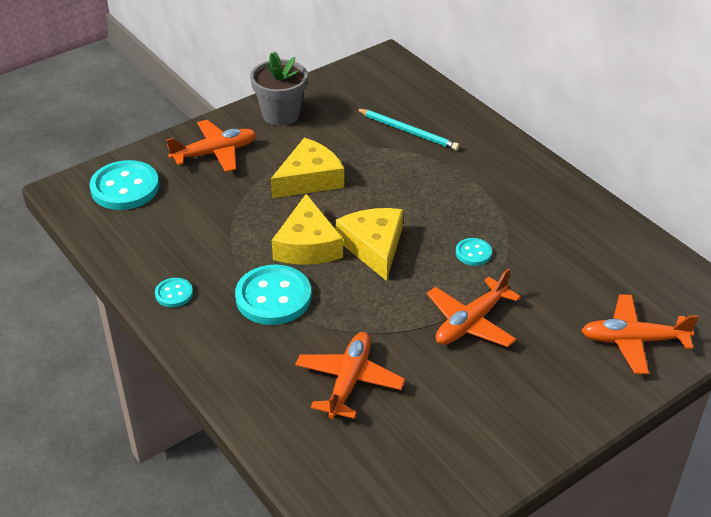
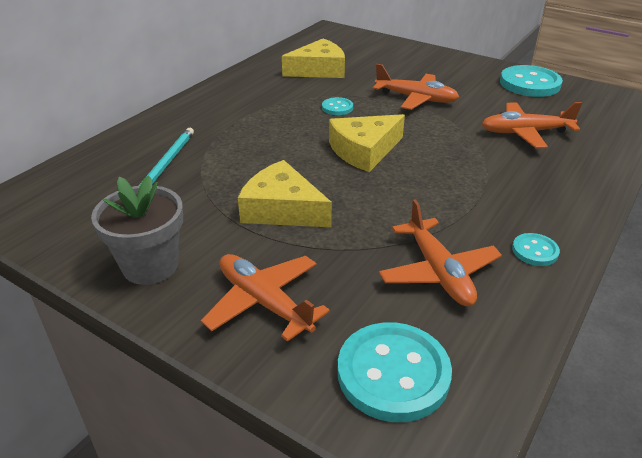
camera: 110 degrees left, 5 degrees down
(273, 297) = (476, 187): turquoise button -> turquoise button (529, 84)
(307, 245) = (390, 186): yellow cheese -> yellow cheese (319, 70)
(633, 340) = (381, 51): orange plane -> orange plane (438, 272)

